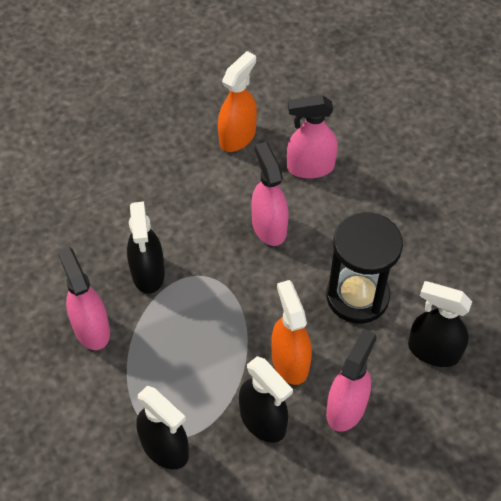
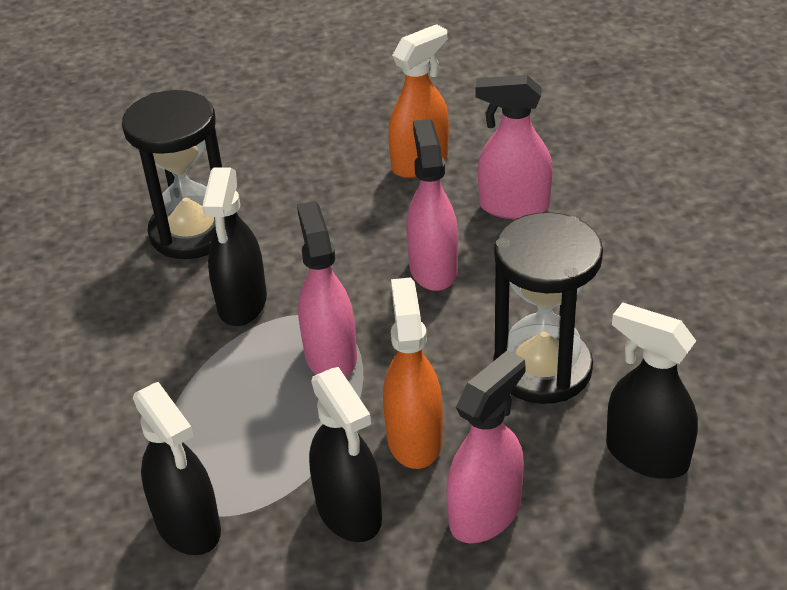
camera: 15 degrees right, 15 degrees down
(91, 328) = (139, 359): pink spray bottle -> pink spray bottle (330, 356)
(94, 218) = (192, 232): none -> black hourglass

